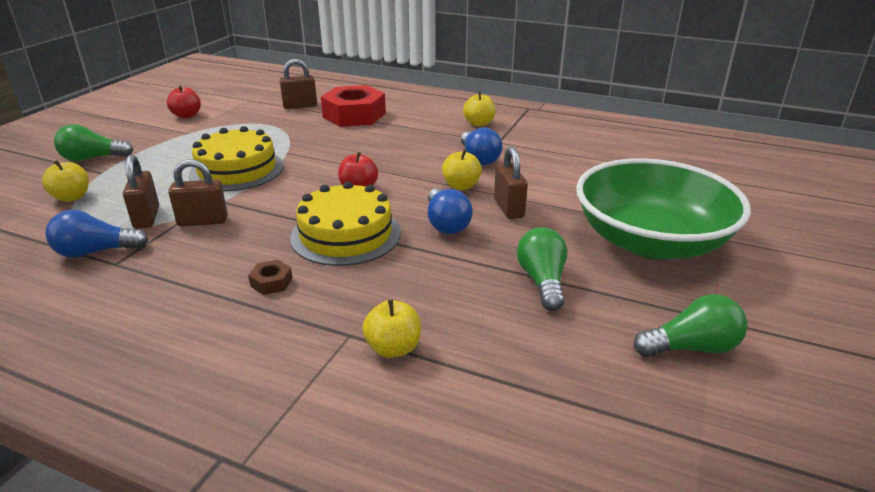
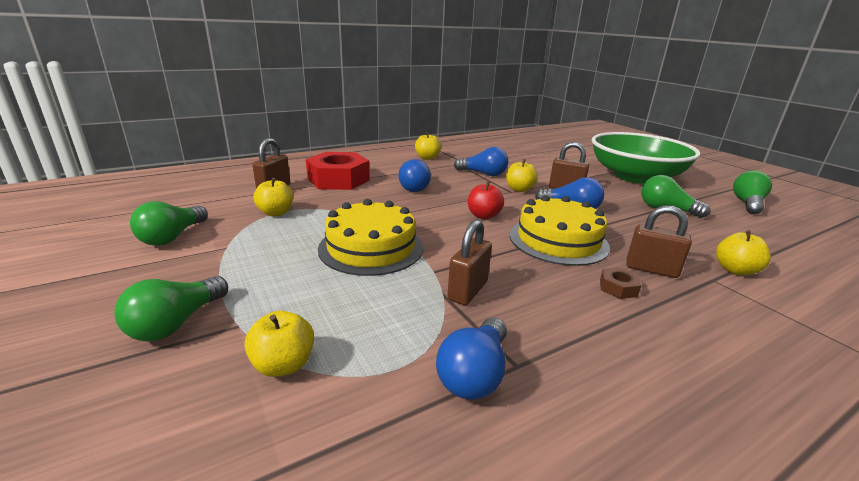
camera: 55 degrees left, 5 degrees down
(147, 217) = (420, 320): brown padlock -> brown padlock (651, 269)
(187, 115) = (172, 237): red apple -> green light bulb
(257, 123) = (276, 213): none -> yellow apple
(386, 145) = (416, 187): none -> blue light bulb

